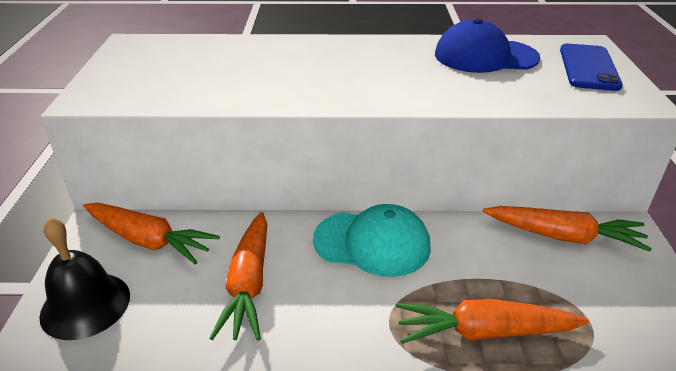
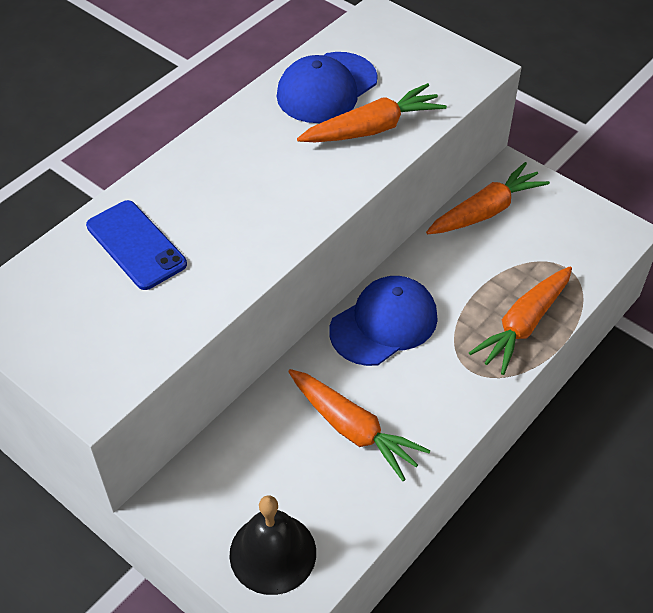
camera: 50 degrees left, 15 degrees up
(149, 240) = (229, 472): orange carrot -> orange carrot (373, 128)
(372, 243) = (384, 323): turquoise cap -> blue cap
(588, 67) = (411, 50): blue phone -> blue phone (136, 245)

